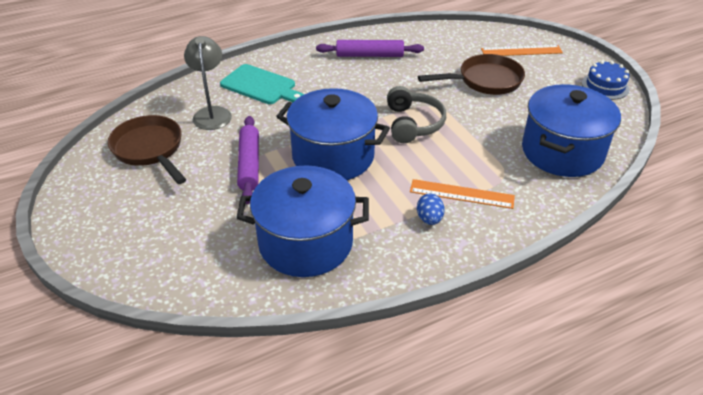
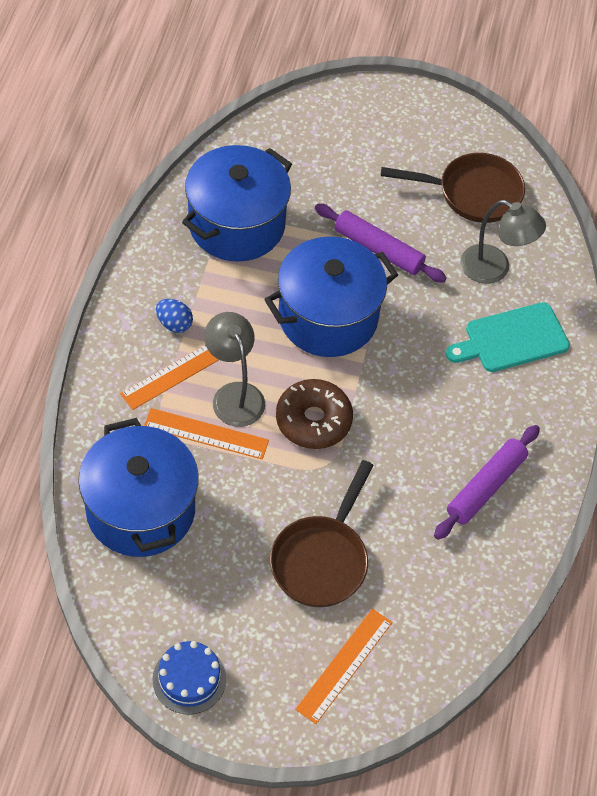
camera: 125 degrees right, 15 degrees up
(413, 124) = (313, 420): grey headphones -> brown donut
(441, 161) = (234, 395): none -> grey lamp
(481, 157) = (206, 434): none -> orange ruler

